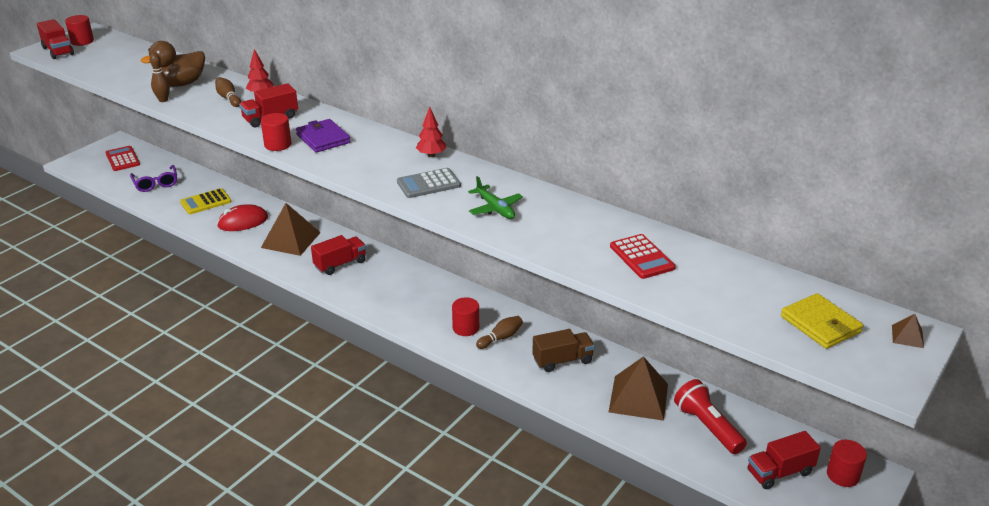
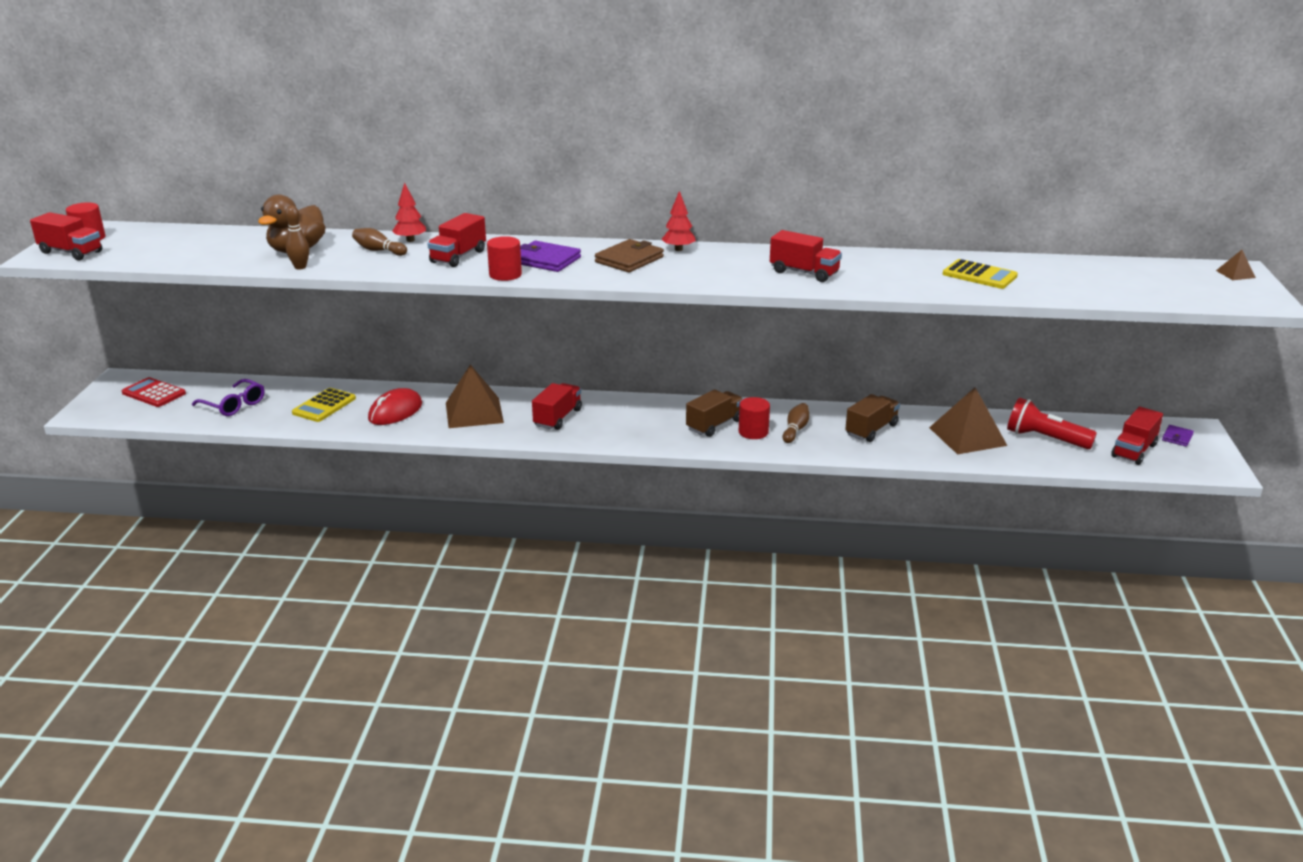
camera: 30 degrees left, 5 degrees down
(381, 155) = (629, 260): none -> brown wallet
(428, 184) = (713, 270): grey calculator -> none
(444, 310) = (714, 425): none -> brown truck
(495, 208) = (804, 273): green plane -> red truck
(642, 257) = (979, 275): red calculator -> yellow calculator
(820, 324) = (1171, 282): yellow wallet -> none
(843, 475) = (1177, 437): red cylinder -> purple wallet

